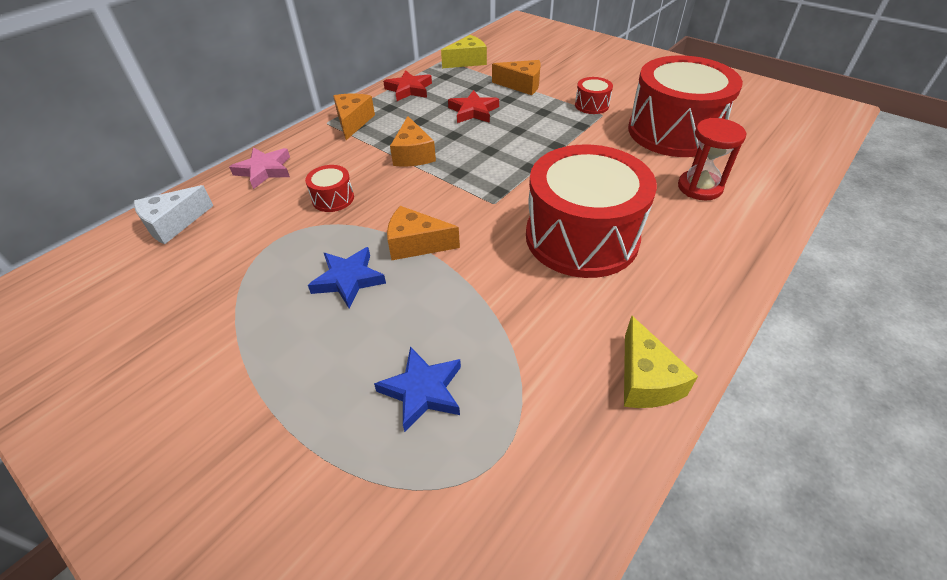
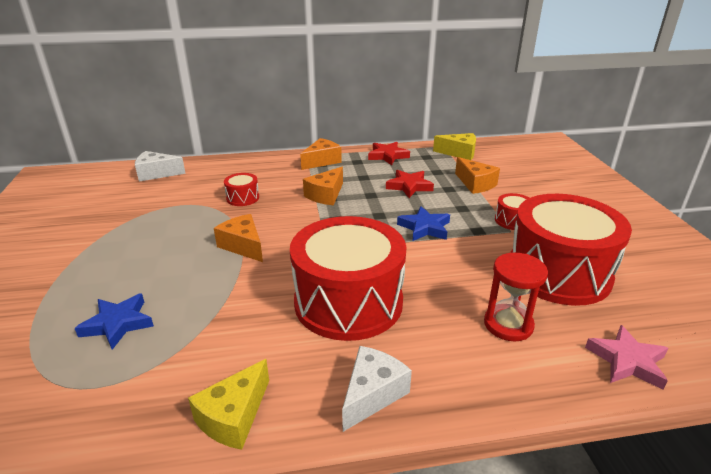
camera: 40 degrees right, 15 degrees down
(264, 170) = (235, 167): pink star -> pink star (627, 361)
(348, 280) = (181, 244): blue star -> blue star (424, 228)
(699, 292) = (372, 394): none -> white cheese

